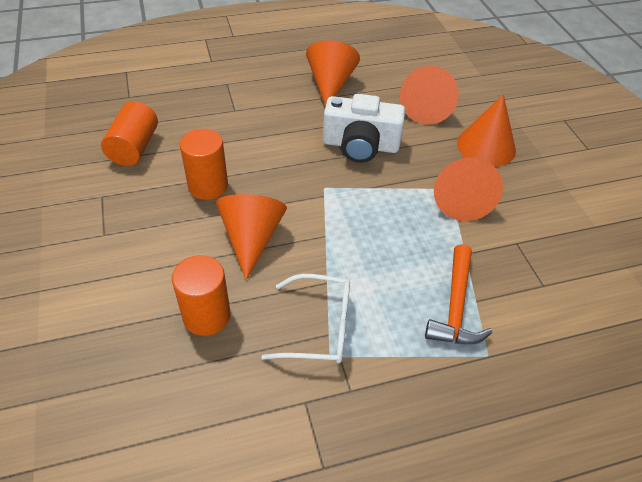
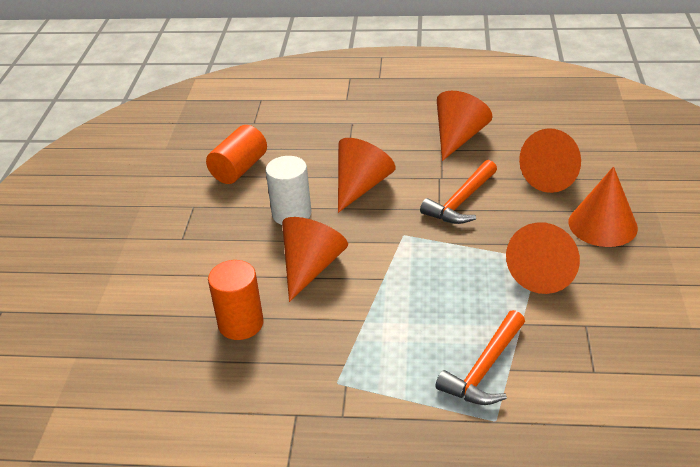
camera: 25 degrees right, 10 degrees down
(208, 186) = (291, 214): orange cylinder -> white cylinder
(263, 146) = (361, 186): none -> orange cone
(320, 327) = (339, 356): white glasses -> none
(360, 145) = (461, 201): white camera -> orange hammer

